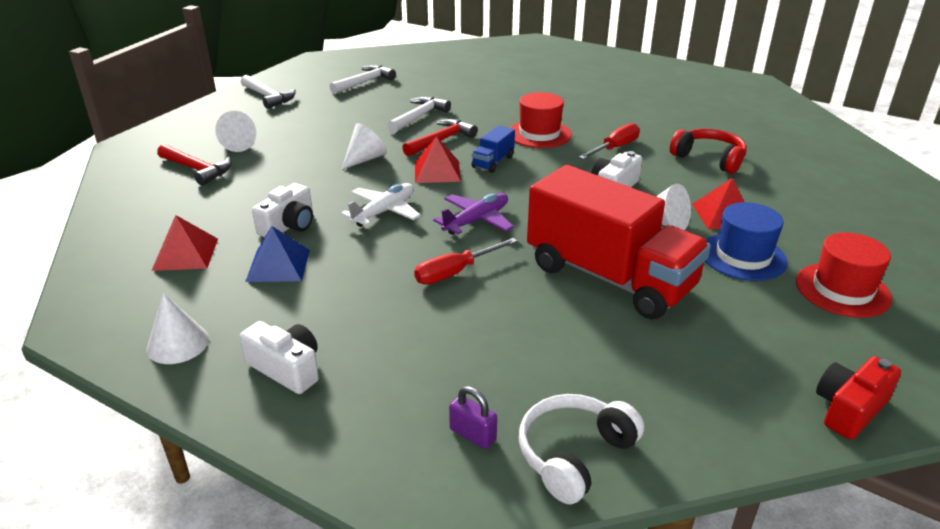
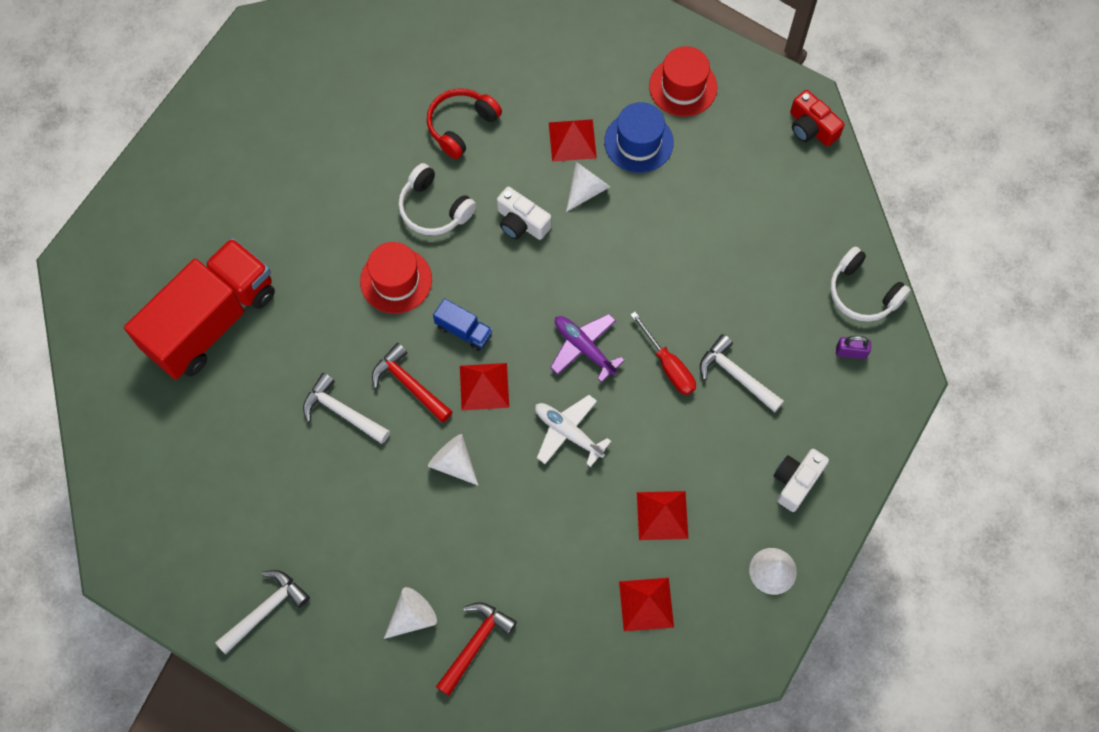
camera: 90 degrees left, 35 degrees up
(278, 265) = (662, 515): blue pyramid -> red pyramid
(289, 225) = (594, 519): white camera -> none
(364, 82) = (222, 489): white hammer -> white hammer (736, 375)
(473, 434) = (851, 352): purple padlock -> purple padlock turned 60 degrees clockwise
(609, 277) = (671, 247): red truck -> red truck (211, 321)
(615, 148) = (434, 209): red screwdriver -> white headphones

